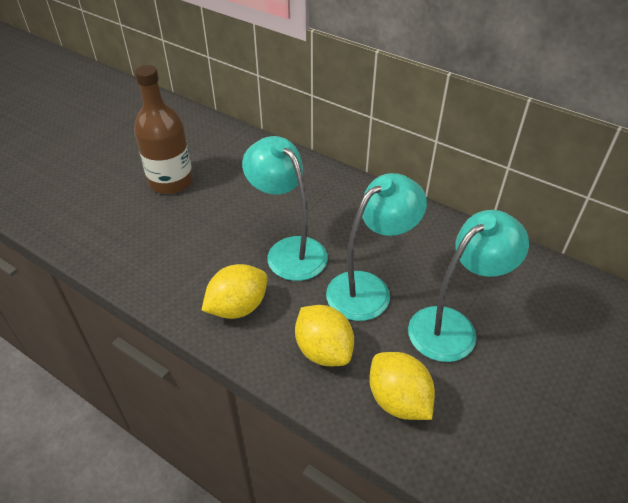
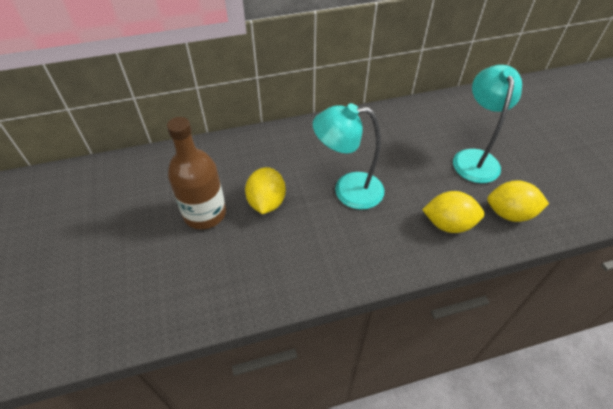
camera: 50 degrees left, 5 degrees up
(238, 307) = (376, 246): yellow lemon -> yellow lemon (266, 202)
(369, 288) = (416, 174): turquoise lamp -> none

